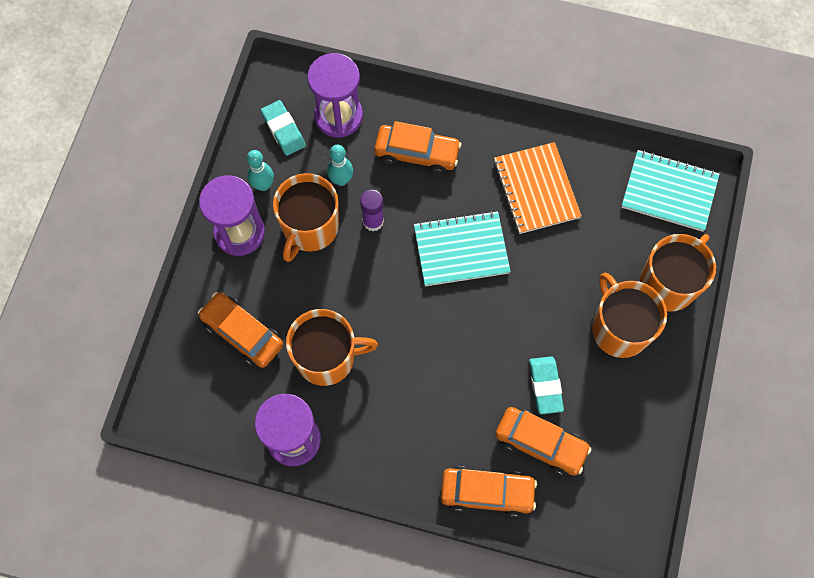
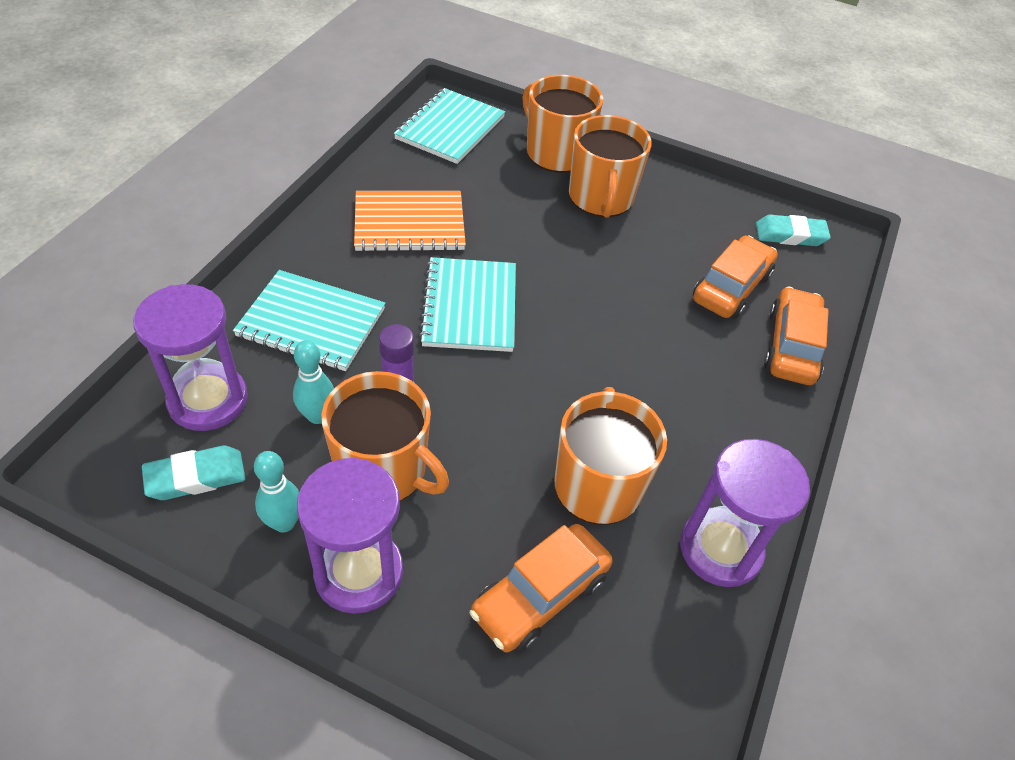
camera: 85 degrees left, 20 degrees down
(417, 153) = (311, 323): orange car -> turquoise notebook
(545, 386) = (662, 269): turquoise eraser -> turquoise eraser (790, 235)
(619, 328) = (601, 198): orange mug -> orange mug turned 75 degrees counterclockwise

